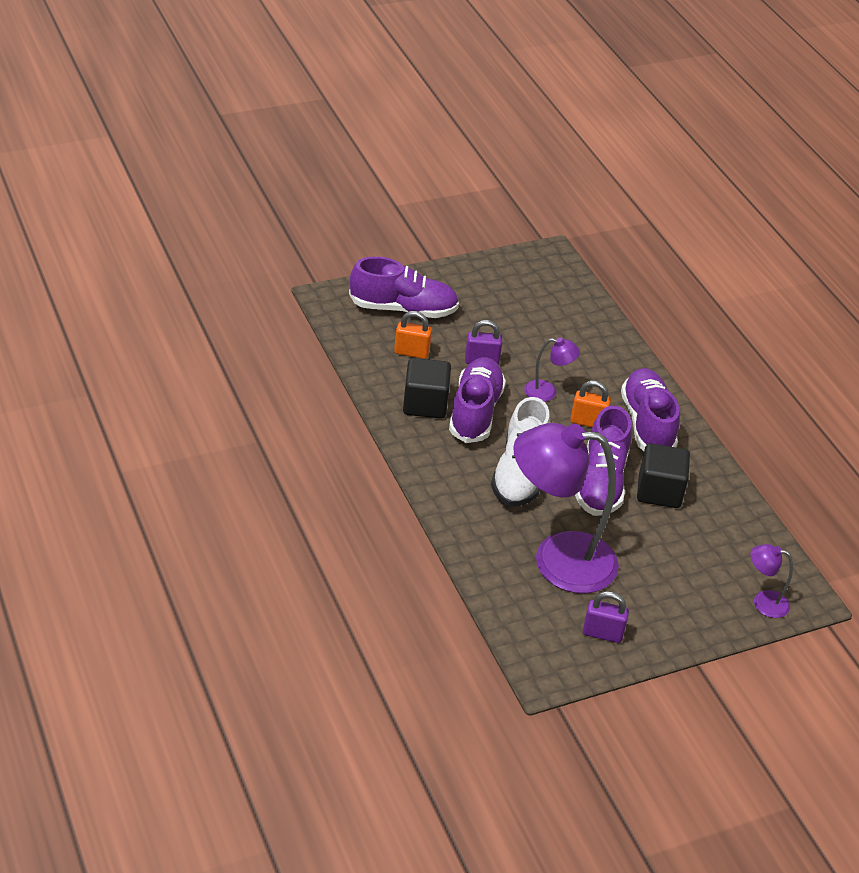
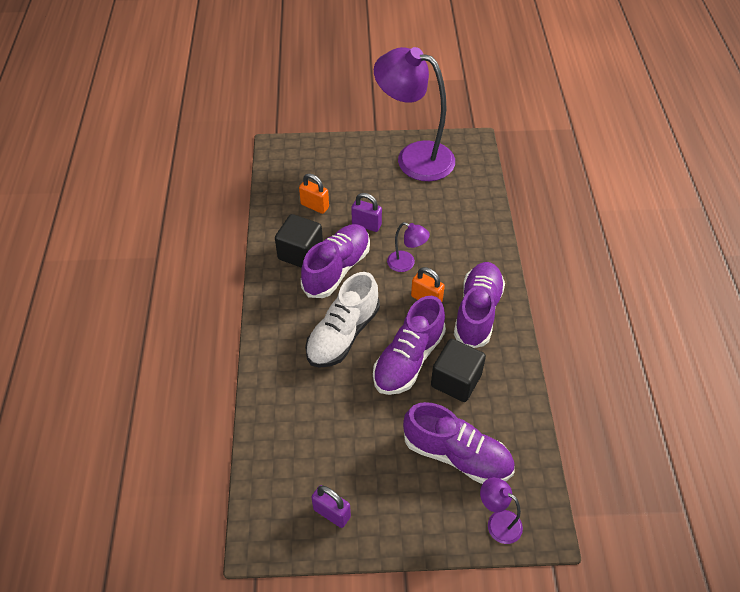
camera: 25 degrees right, 10 degrees up
(403, 309) = (329, 167): purple shoe -> purple shoe (457, 455)
(557, 560) = (331, 426): purple lamp -> purple lamp (414, 157)

